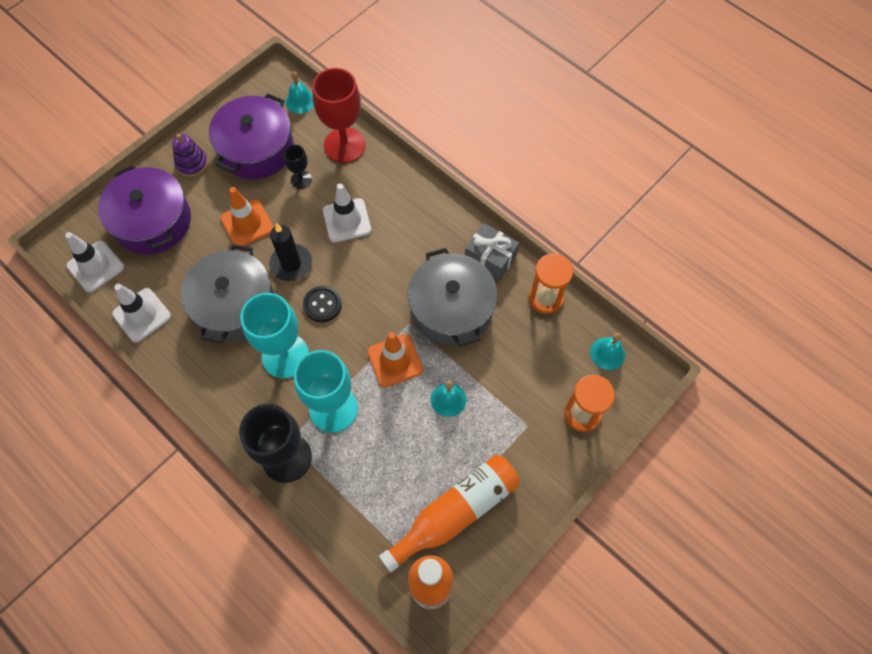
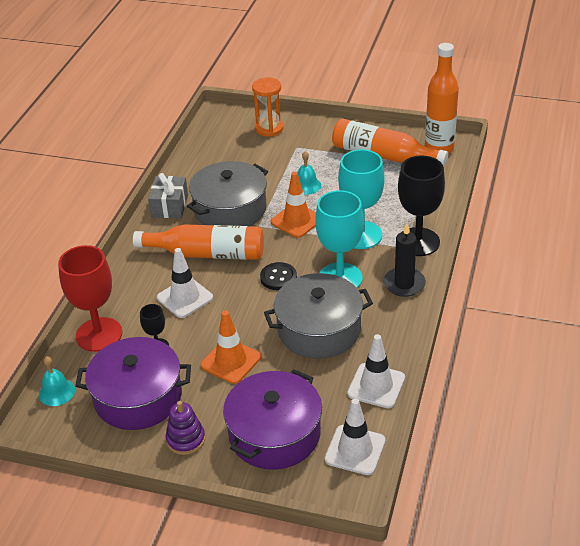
camera: 115 degrees left, 25 degrees down
(291, 264) = (253, 313): black candle -> black candle (404, 284)
(395, 261) = (207, 253): none -> orange bottle
(545, 298) = (188, 169): orange hourglass -> none
(607, 353) = (214, 131): turquoise bell -> none

